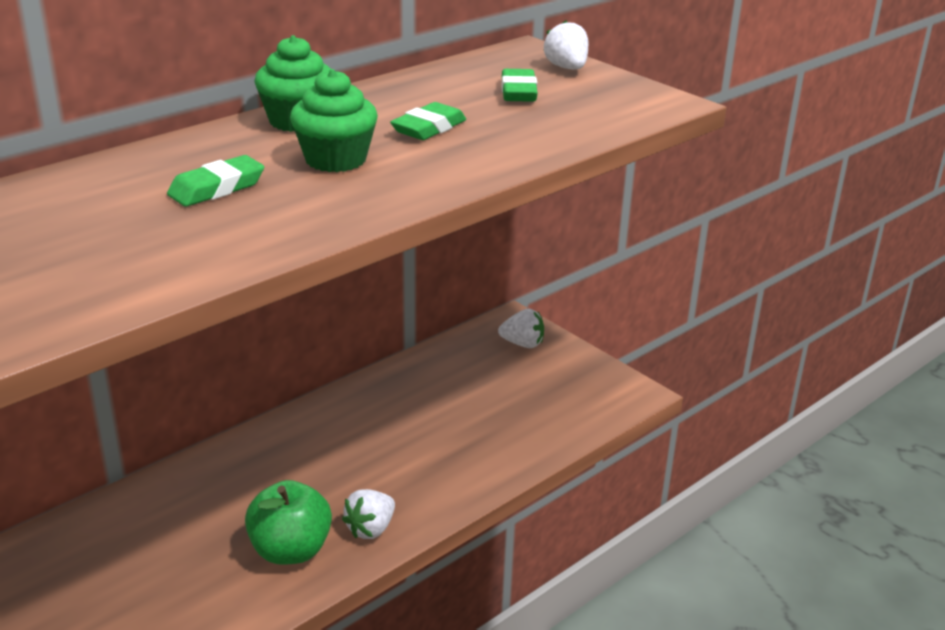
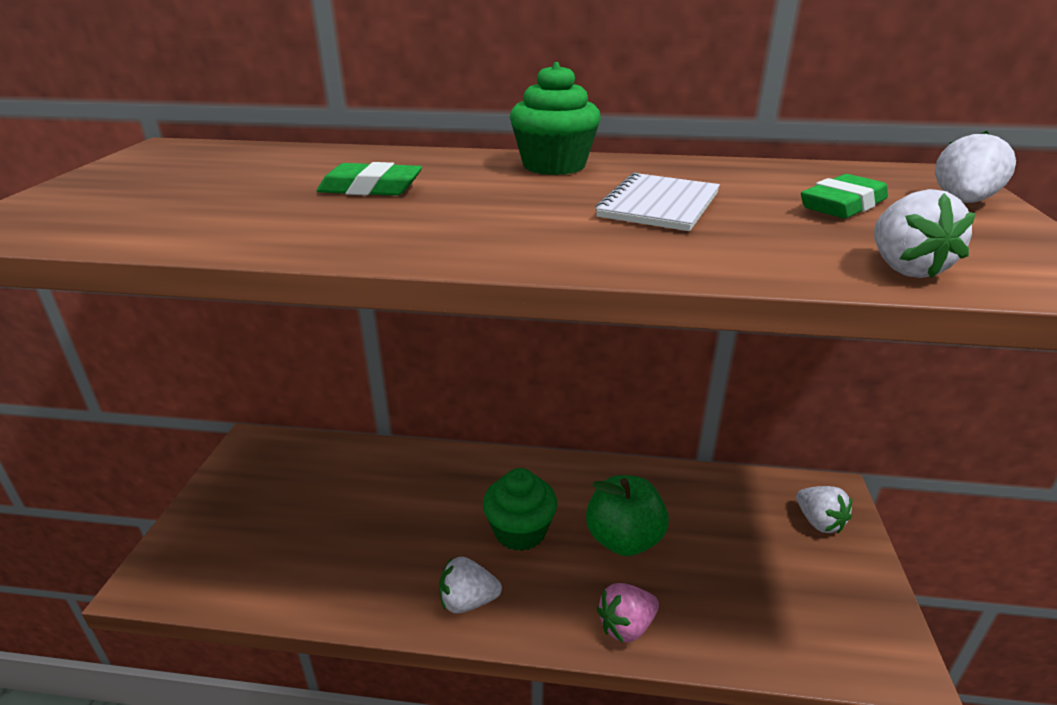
camera: 50 degrees right, 0 degrees up
(290, 550) = (396, 570): green apple -> green apple (624, 539)
(335, 159) = (509, 200): green cupcake -> green cupcake (520, 531)
(429, 128) = (659, 205): green eraser -> white notebook
(485, 471) = (626, 626): none -> pink strawberry
(603, 123) = (905, 268): none -> white strawberry

